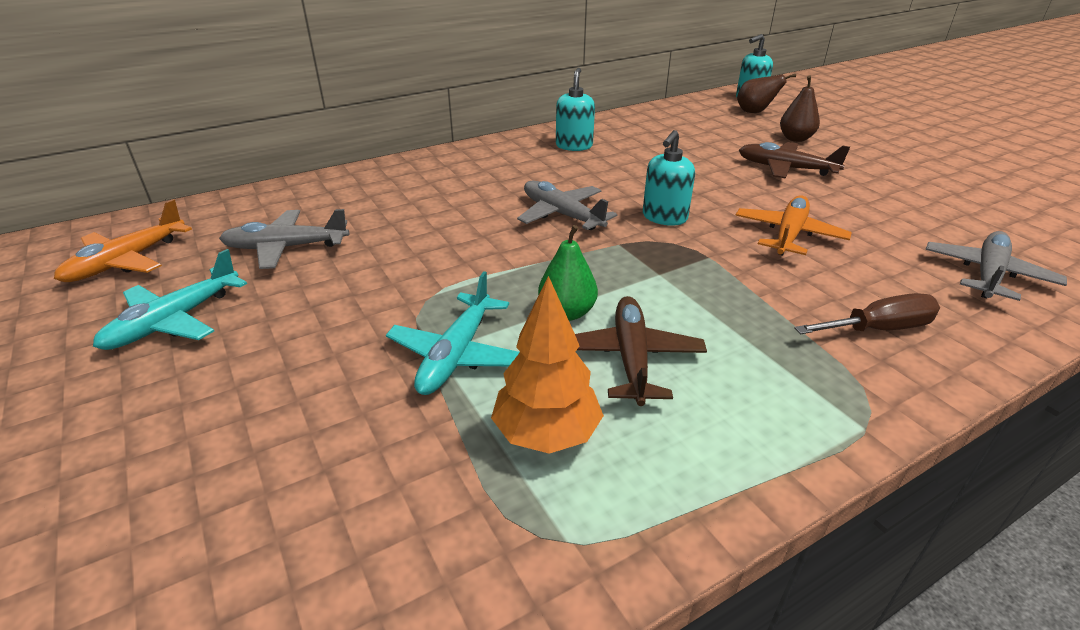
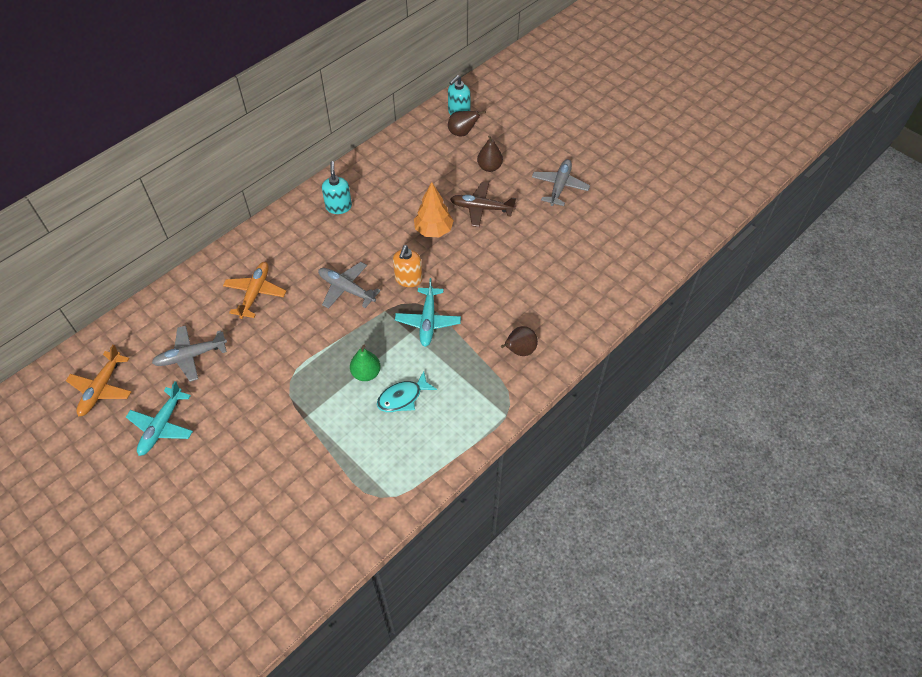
camera: 15 degrees left, 20 degrees up
(456, 354) = (318, 414): turquoise plane -> turquoise plane (428, 321)
(547, 434) = (372, 450): orange tree -> orange tree (433, 230)
(631, 358) = (403, 397): brown plane -> turquoise fish
(664, 217) = (408, 279): turquoise soap dispenser -> orange soap dispenser
(788, 235) = (480, 281): orange plane -> orange plane (255, 293)
(878, 329) = (519, 350): brown screwdriver -> brown pear
(987, 275) = (581, 295): grey plane -> grey plane (559, 186)

